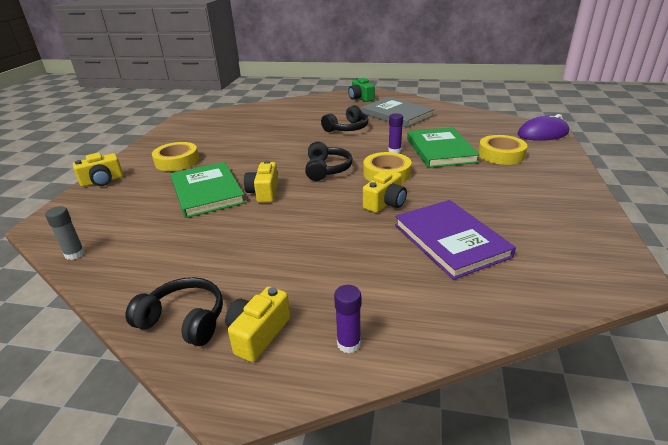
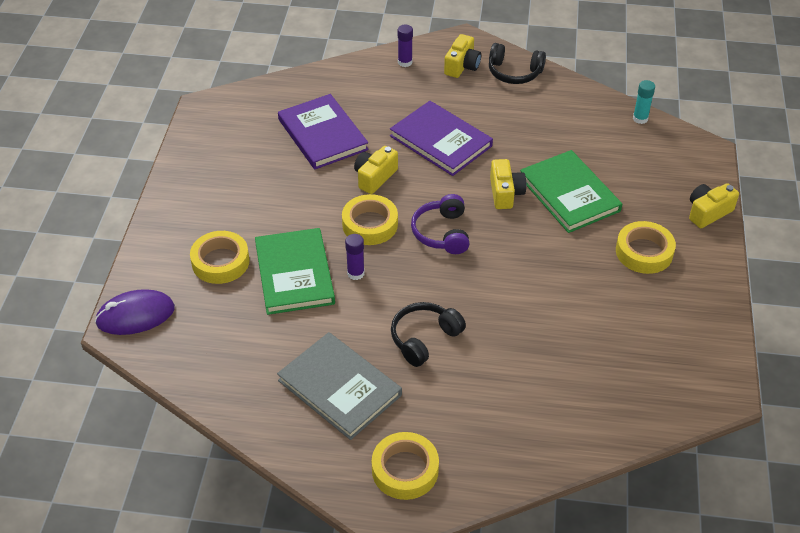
camera: 175 degrees right, 15 degrees up
(75, 254) = (640, 118): grey glue stick -> turquoise glue stick
(314, 233) = (441, 141): none -> purple book
(327, 169) = (442, 233): black headphones -> purple headphones
(360, 98) = (405, 470): green camera -> yellow tape

